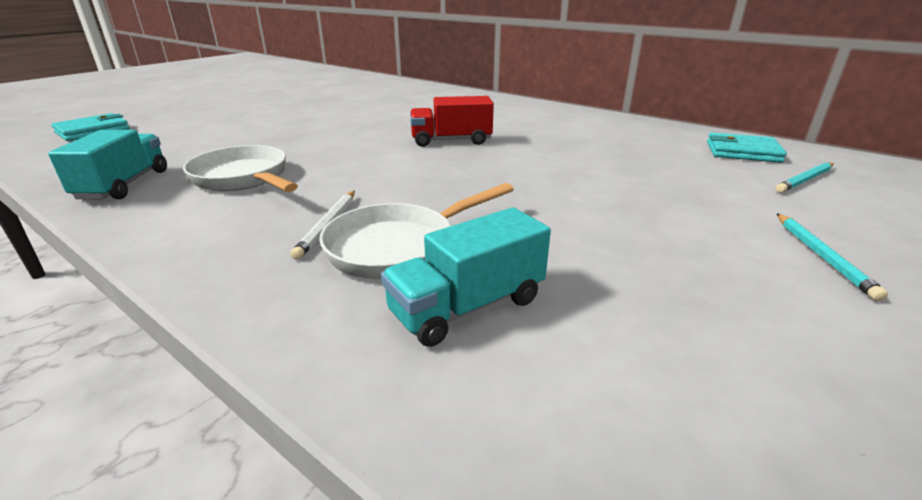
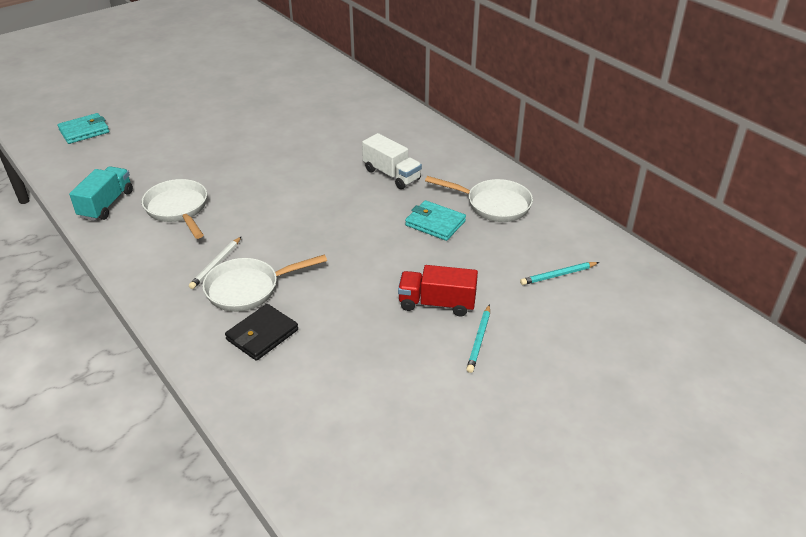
camera: 15 degrees right, 10 degrees up
(451, 141) = (336, 184): red truck -> red truck (437, 303)
(467, 306) = (262, 335): turquoise truck -> black wallet
(508, 129) = (391, 175): none -> white truck
(647, 138) = (493, 205): none -> white pan
(742, 152) = (551, 235): turquoise wallet -> turquoise wallet (435, 223)

